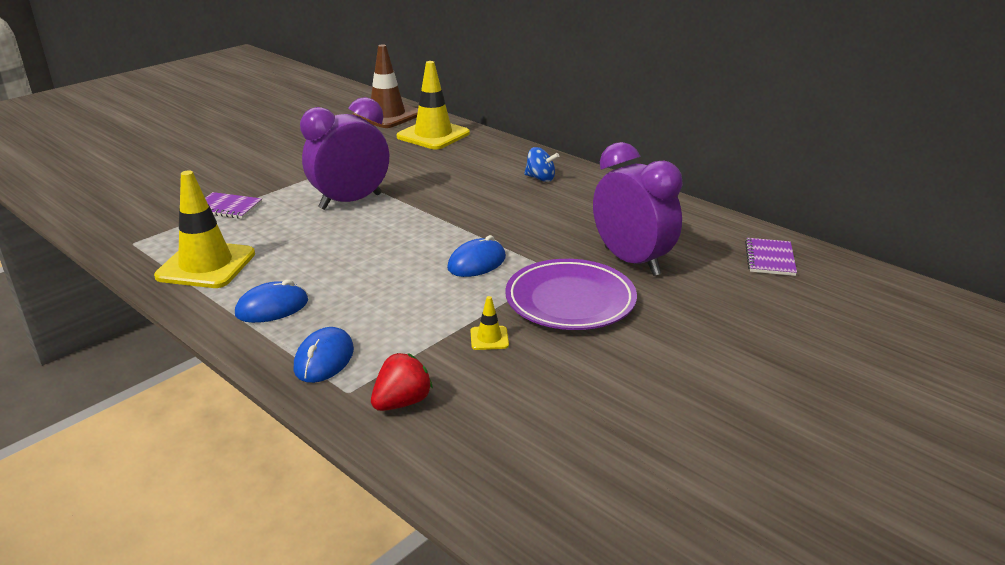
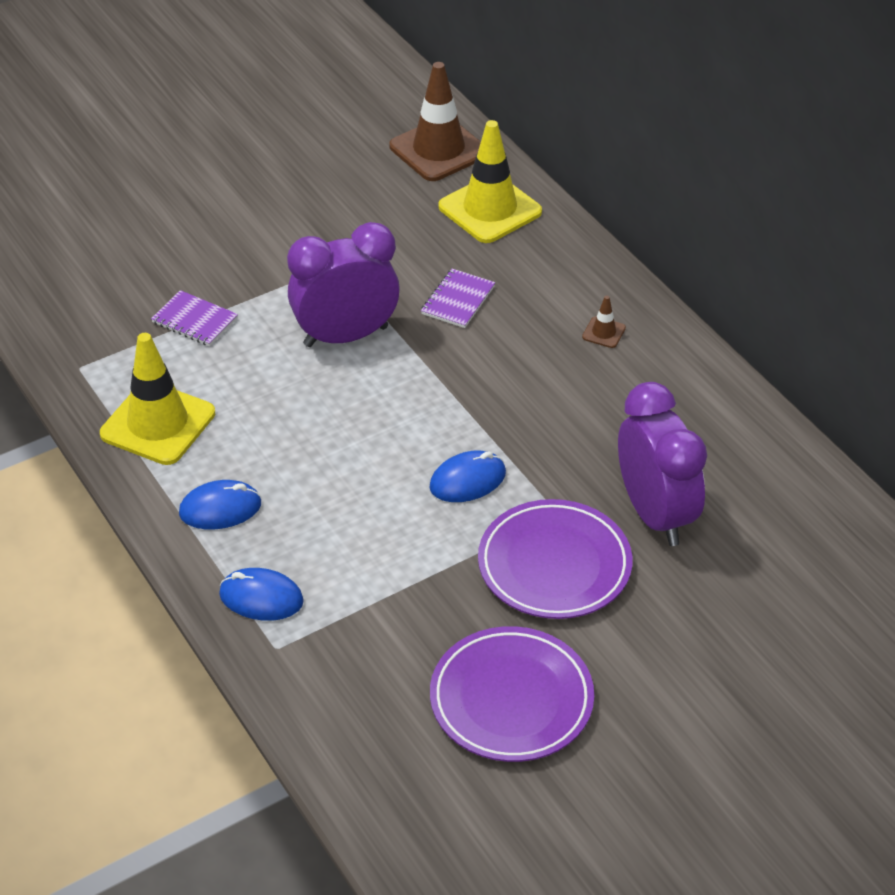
camera: 15 degrees right, 15 degrees up
(324, 359) = (261, 598): blue mouse -> blue mouse turned 75 degrees clockwise
(402, 402) = (326, 674): red strawberry -> none
(489, 338) = (443, 604): yellow traffic cone -> none
(540, 178) = (603, 332): blue spinning top -> brown traffic cone
(579, 392) = (511, 699): none -> purple plate
(770, 258) = (830, 543): purple notebook -> purple notebook (458, 300)

